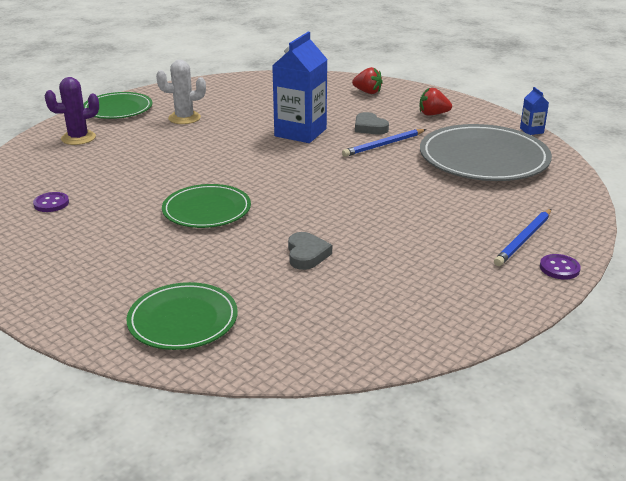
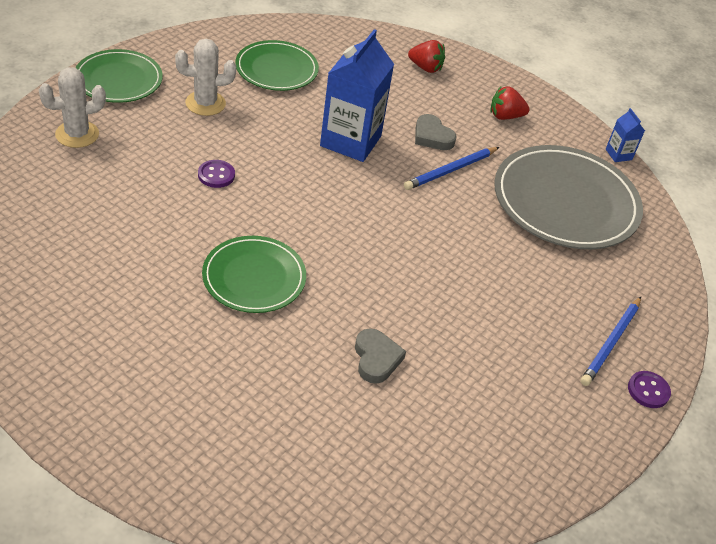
camera: 10 degrees left, 15 degrees up
(51, 203) = (65, 257): purple button -> purple button (216, 175)
(78, 138) = (77, 134): purple cactus -> white cactus
(183, 320) = (250, 461): green plate -> green plate (276, 69)

